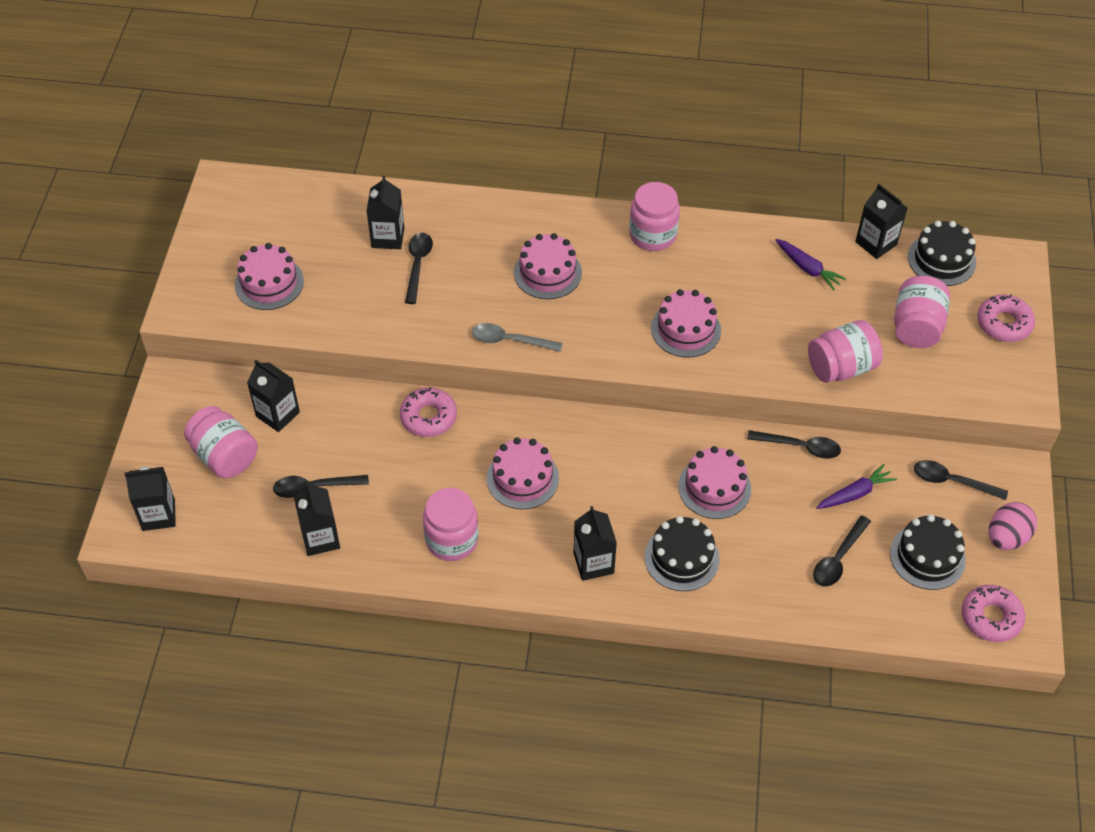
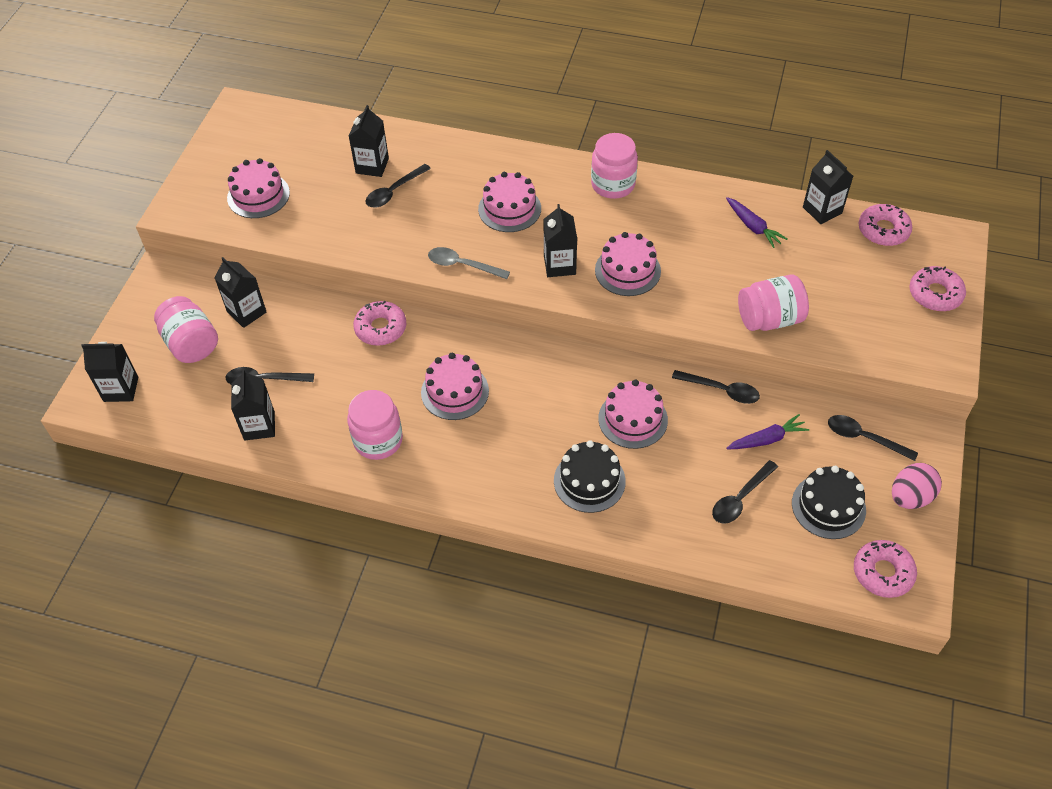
camera: 10 degrees right, 0 degrees up
(418, 265) = (393, 192): black spoon -> black spoon turned 150 degrees counterclockwise
(593, 563) = (505, 476): black carton -> black carton (559, 265)
(916, 327) = (849, 289): pink jar -> none
(941, 260) = (883, 230): black cake -> pink donut

